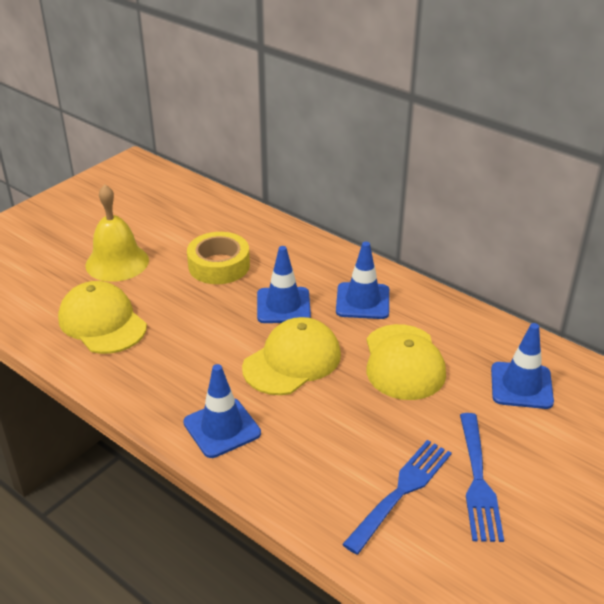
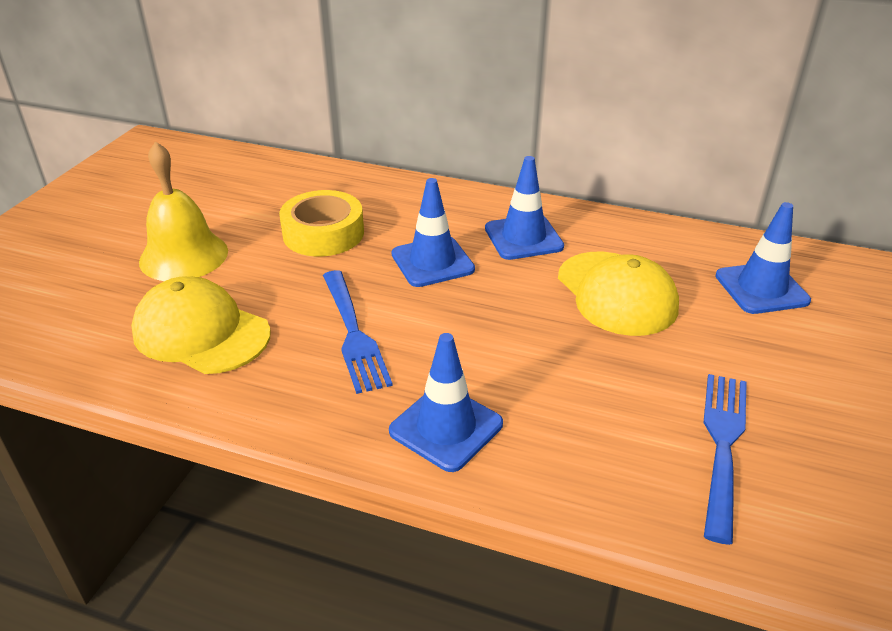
camera: 20 degrees left, 0 degrees up
(292, 361) = (484, 322): yellow cap -> none
(477, 481) = (797, 406): blue fork -> blue fork (353, 333)

